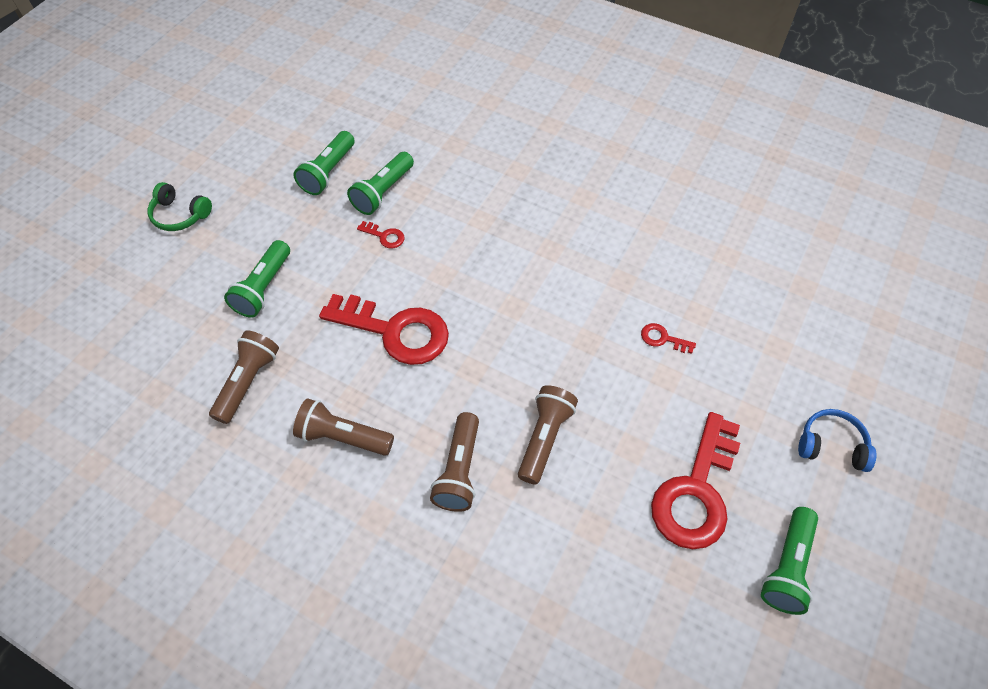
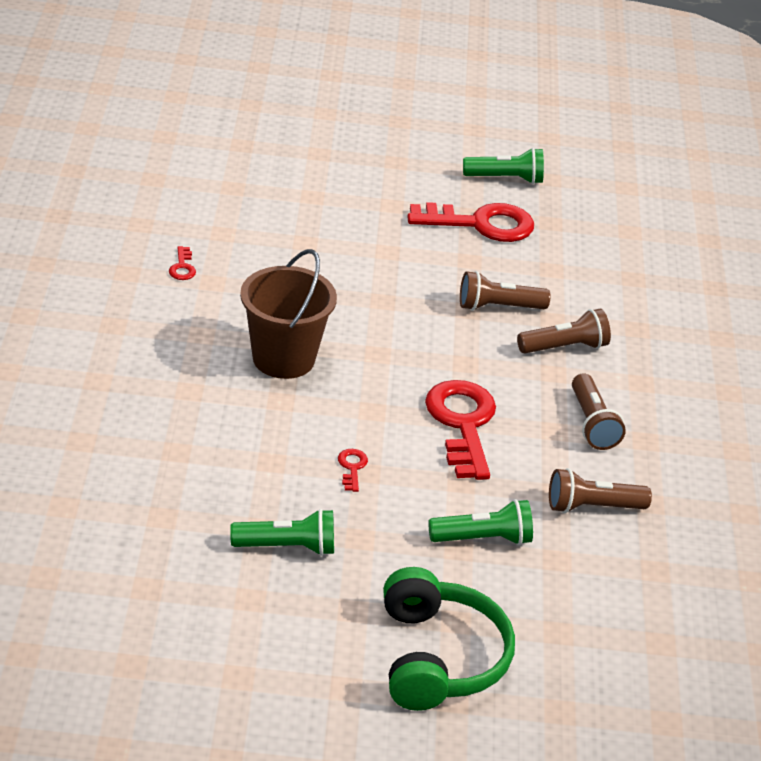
camera: 120 degrees left, 20 degrees down
(180, 215) = (438, 658): green headphones -> green headphones, size x1.90
(383, 192) = (289, 489): green flashlight -> none
(533, 239) = (283, 358): none -> brown bucket
(663, 339) = (348, 258): red key -> red key (182, 267)
(831, 445) = (389, 165): blue headphones -> none

